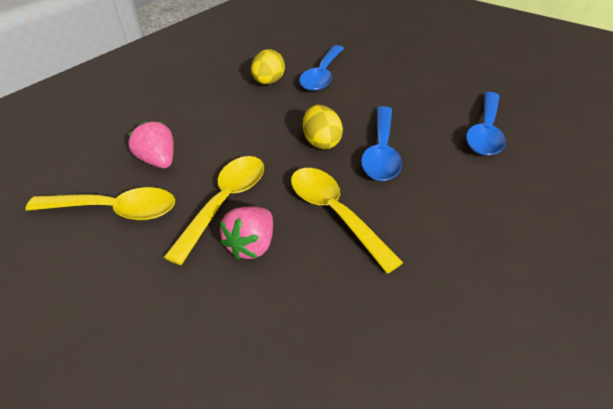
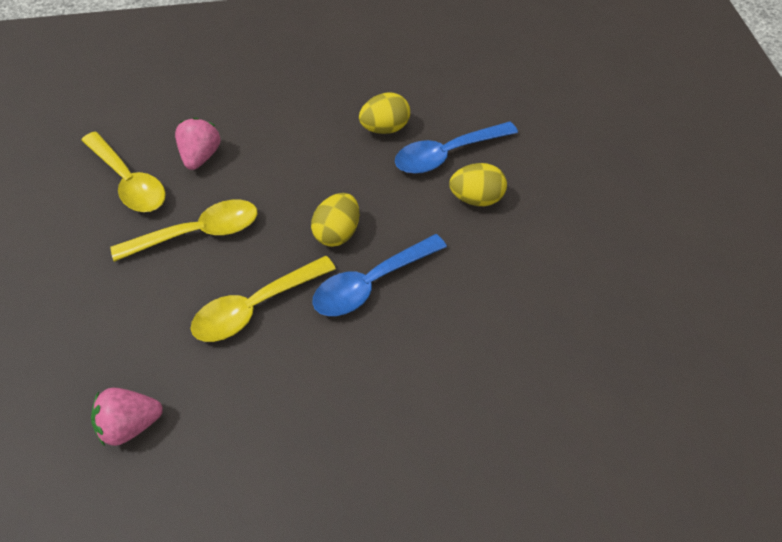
camera: 45 degrees right, 10 degrees up
(251, 245) = (171, 284): pink strawberry -> pink strawberry (130, 425)
(334, 213) = (255, 307): yellow spoon -> yellow spoon turned 135 degrees counterclockwise
(368, 84) = (476, 198): none -> yellow egg
(484, 132) = (501, 343): blue spoon -> none

